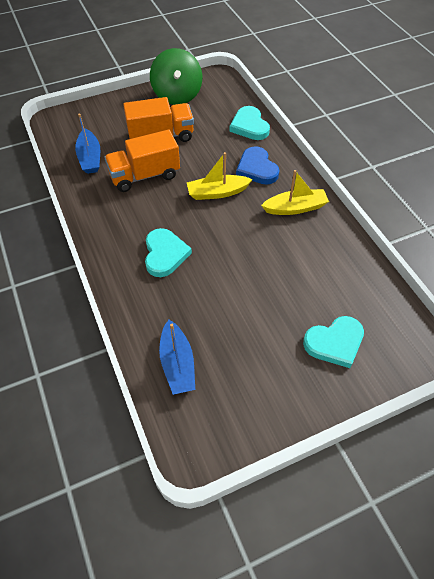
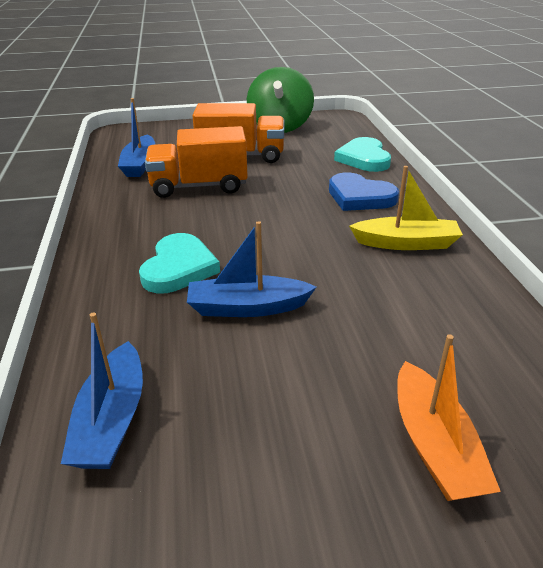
camera: 15 degrees right, 20 degrees down
(217, 193) = (291, 213): yellow boat -> none
(218, 277) = (247, 307): none -> blue boat
(257, 168) = (360, 197): blue heart -> blue heart turned 45 degrees counterclockwise
(334, 343) = (434, 446): turquoise heart -> orange boat

